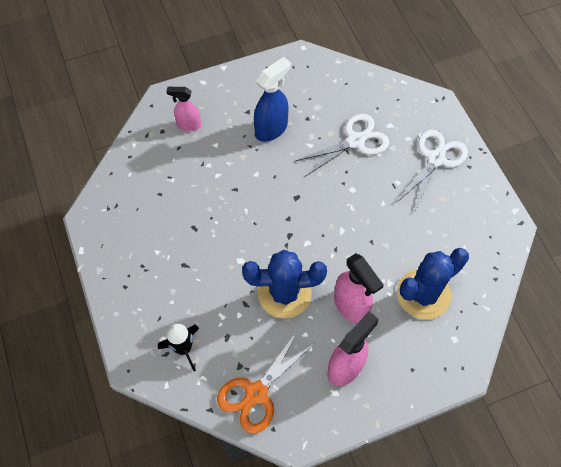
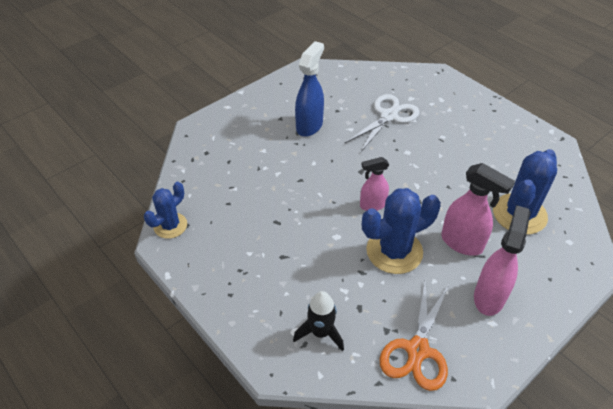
camera: 20 degrees left, 15 degrees down
(101, 201) = (170, 225): none -> blue cactus
(188, 125) = (230, 141): pink spray bottle -> pink spray bottle (372, 205)
(435, 159) = (464, 112): white scissors -> none

